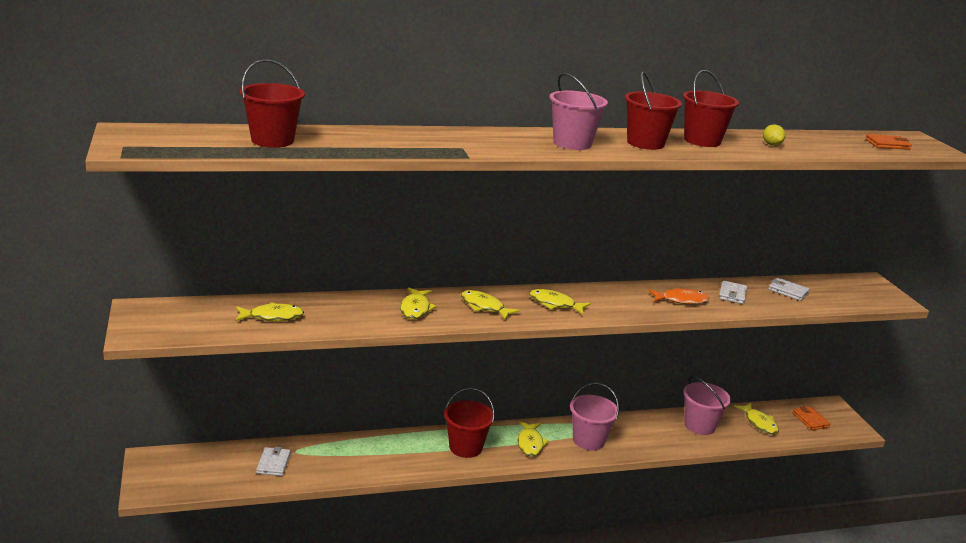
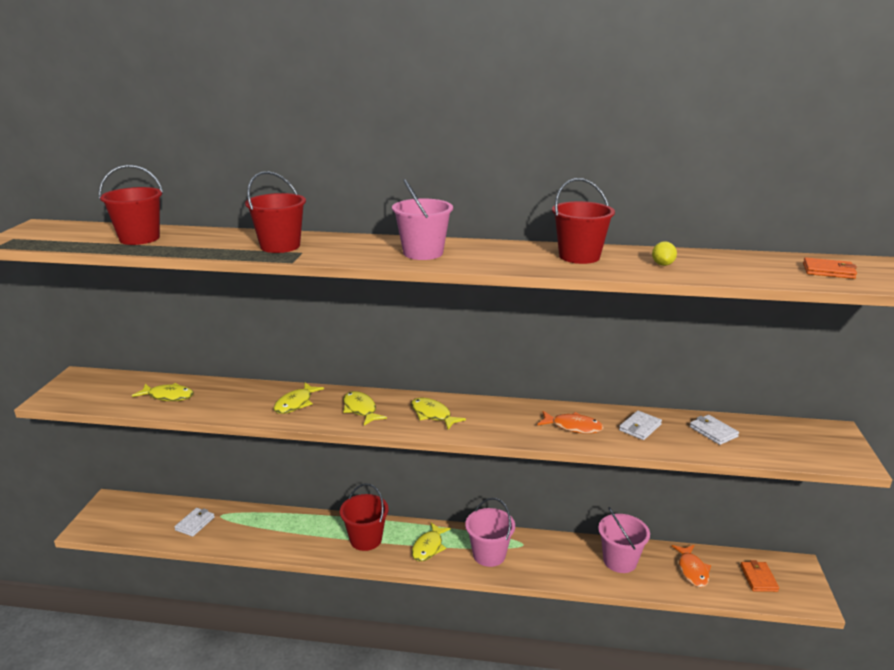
camera: 25 degrees right, 0 degrees up
(645, 143) = (506, 256): red bucket -> red bucket (280, 246)
(759, 423) = (692, 570): yellow fish -> orange fish

